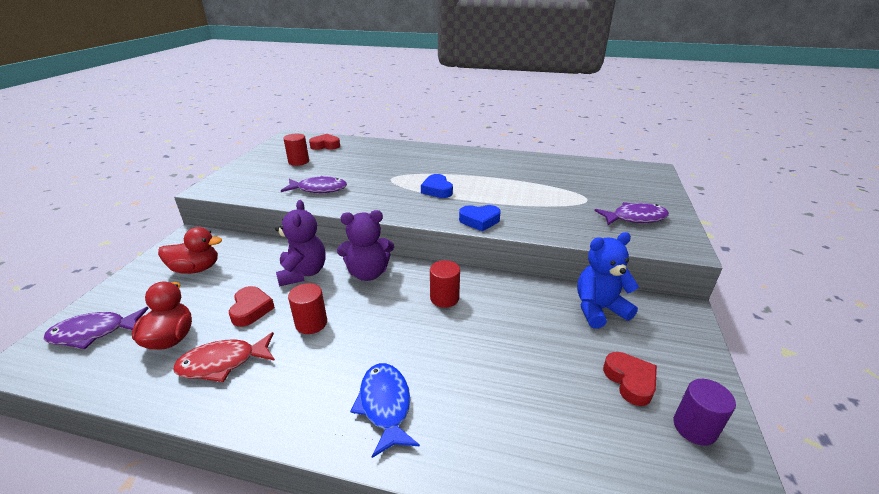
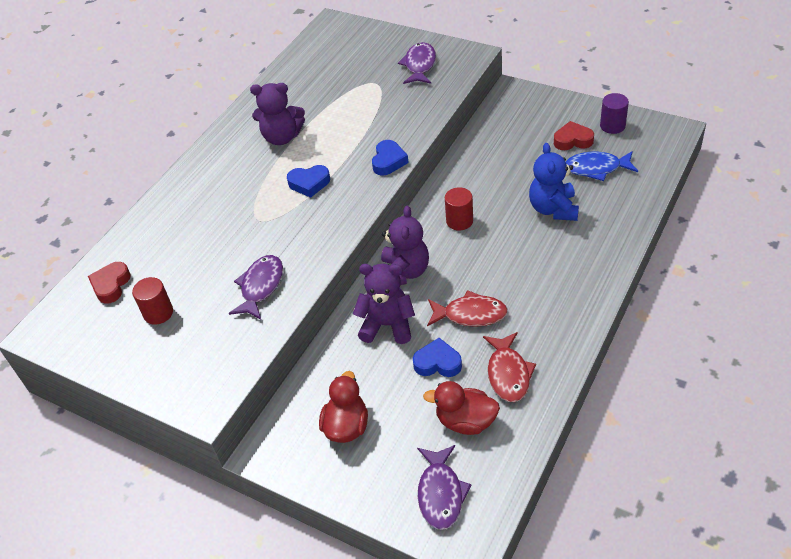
camera: 70 degrees left, 15 degrees up
(251, 309) = (437, 363): red heart -> blue heart
(311, 323) = (470, 314): red cylinder -> red fish
(385, 405) = (572, 267): blue fish -> blue fish (596, 168)
(488, 172) = (282, 137): none -> purple teddy bear
(599, 309) = (499, 133): blue teddy bear -> blue teddy bear (553, 209)

